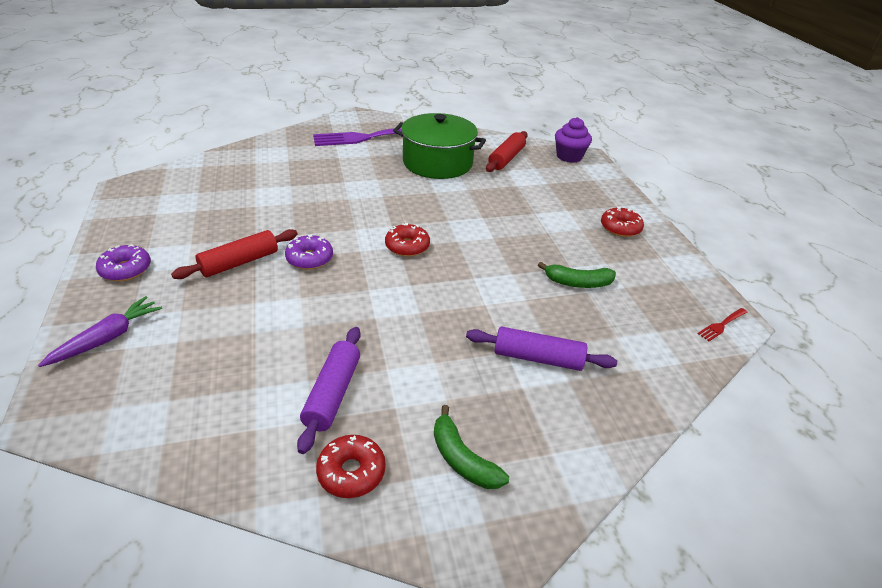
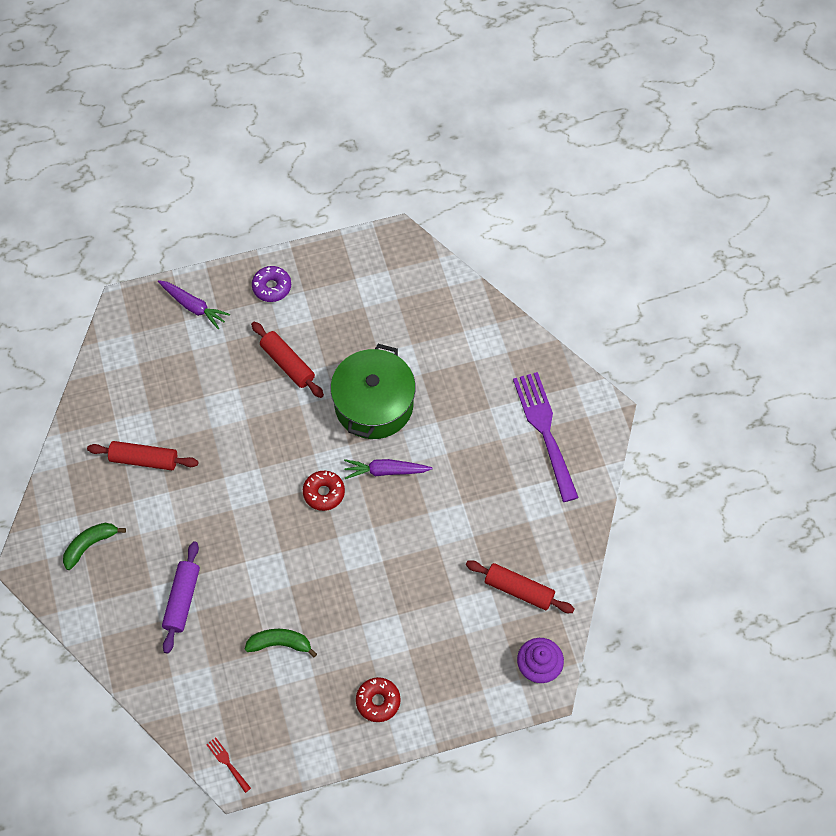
camera: 90 degrees right, 25 degrees up
(309, 258) = (298, 415): purple donut -> none
(332, 394) = (144, 459): purple rolling pin -> red rolling pin
(351, 472) = (82, 480): red donut -> none
(389, 210) = (386, 471): none -> purple carrot
(437, 163) = (494, 512): green pot -> green pot (374, 404)
(578, 283) = (280, 644): green banana -> green banana turned 90 degrees clockwise

